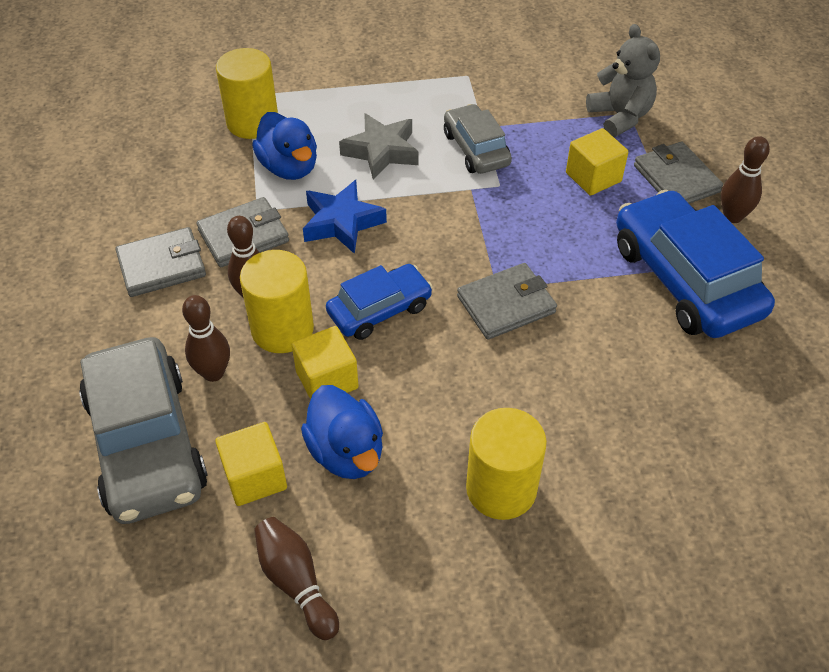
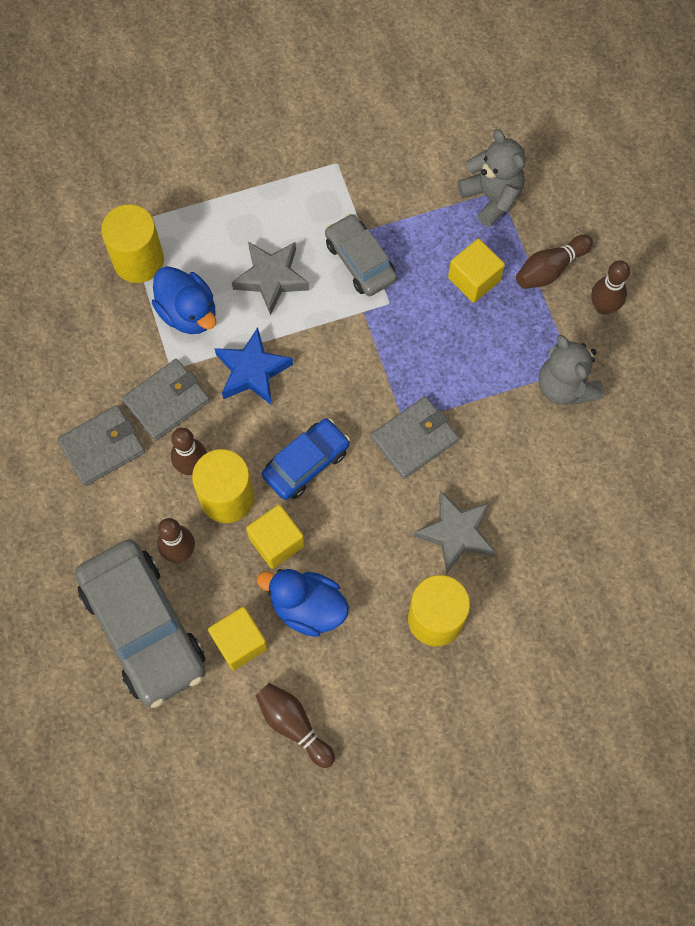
camera: 10 degrees left, 20 degrees up
(346, 452) = (307, 607): blue duck -> blue duck turned 150 degrees clockwise
(540, 402) = (456, 533): none -> grey star
(676, 179) = (550, 269): grey wallet -> brown bowling pin
(685, 279) = (565, 386): blue car -> grey teddy bear

